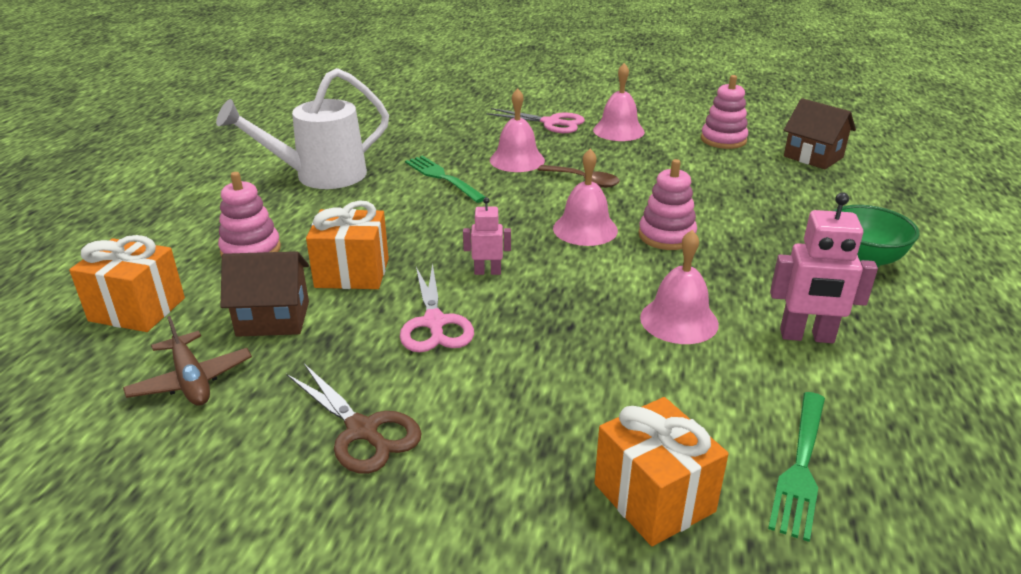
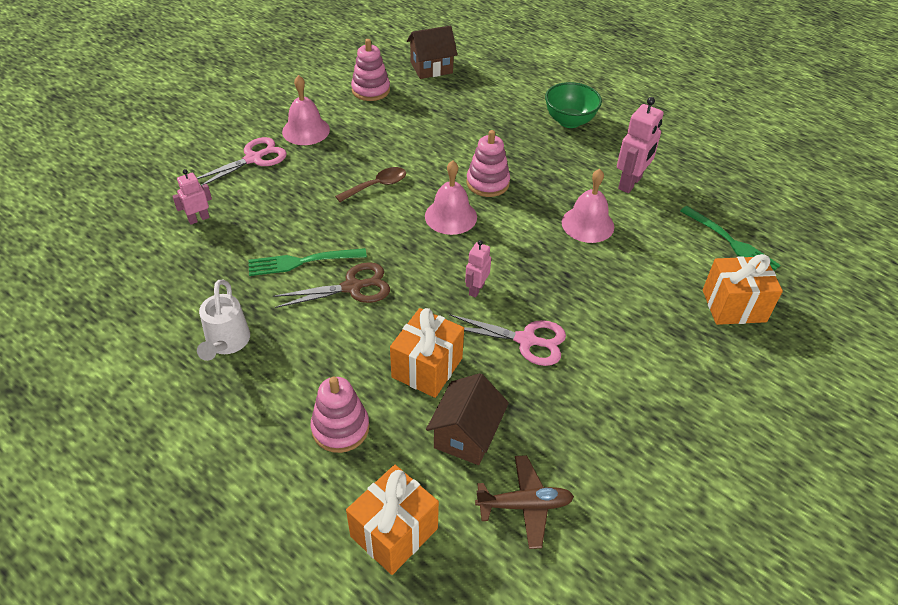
camera: 65 degrees left, 15 degrees up
(320, 176) = (226, 343): white watering can -> white watering can, size x0.61
(362, 430) = (628, 414): brown scissors -> brown scissors (352, 287)
(453, 126) = (198, 219): none -> pink robot
(517, 160) = (308, 206): pink bell -> none

